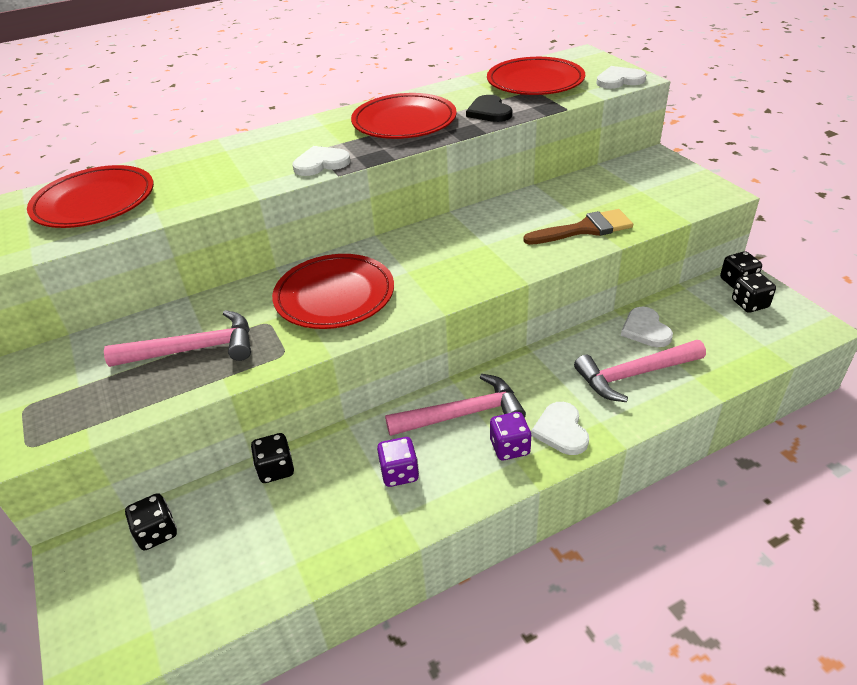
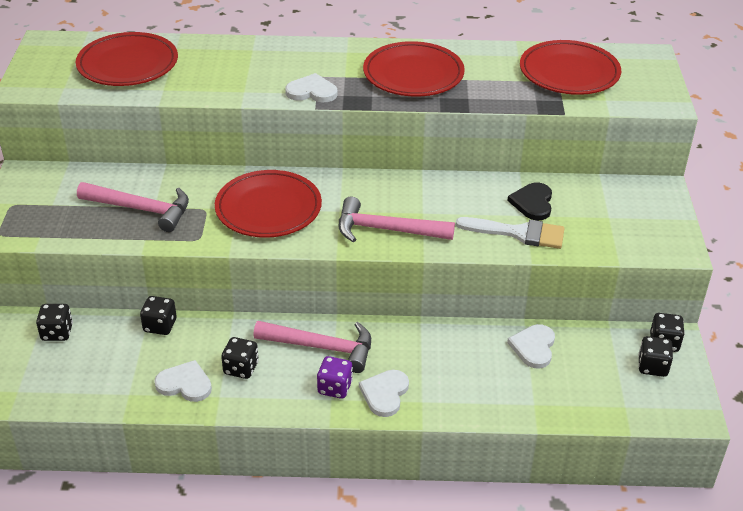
camera: 25 degrees right, 0 degrees up
(399, 473) = (241, 368): purple dice -> black dice
(489, 112) = (494, 91): black heart -> black heart (532, 203)
(585, 229) = (518, 233): brown brush -> white brush
(619, 80) = (648, 100): white heart -> white heart (185, 384)
(634, 375) = (485, 379): pink hammer -> pink hammer (386, 230)

